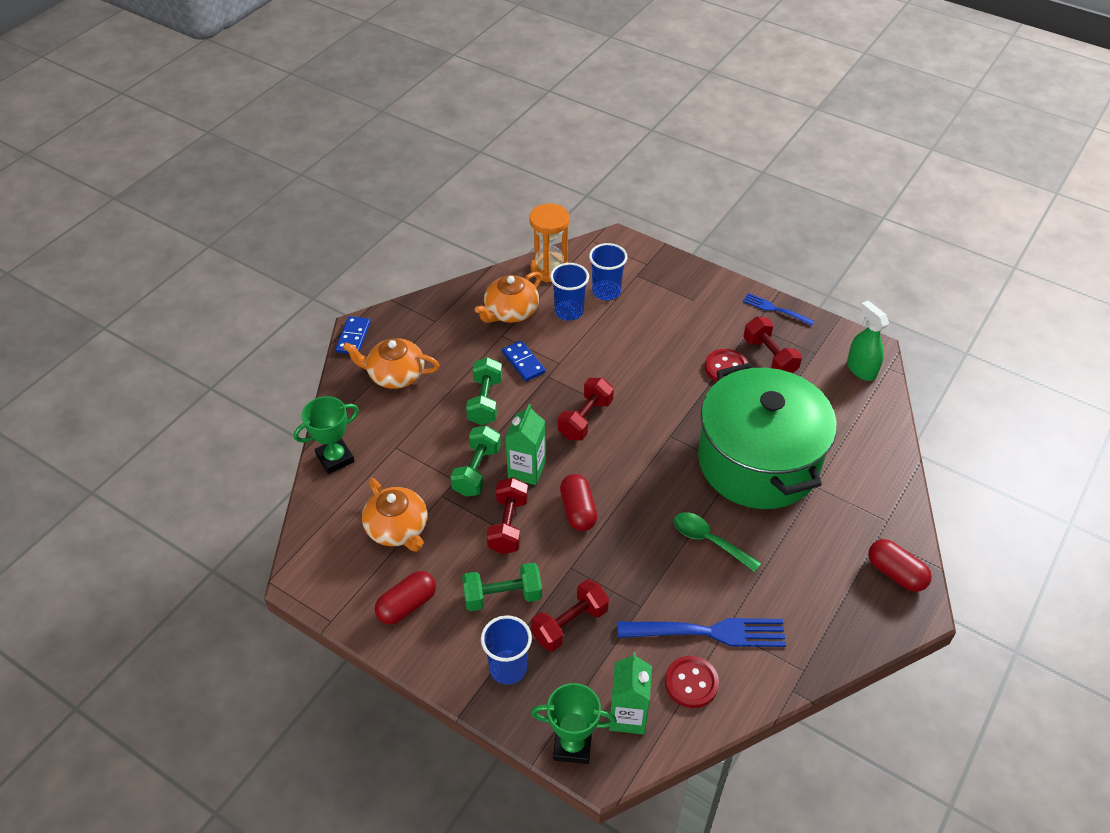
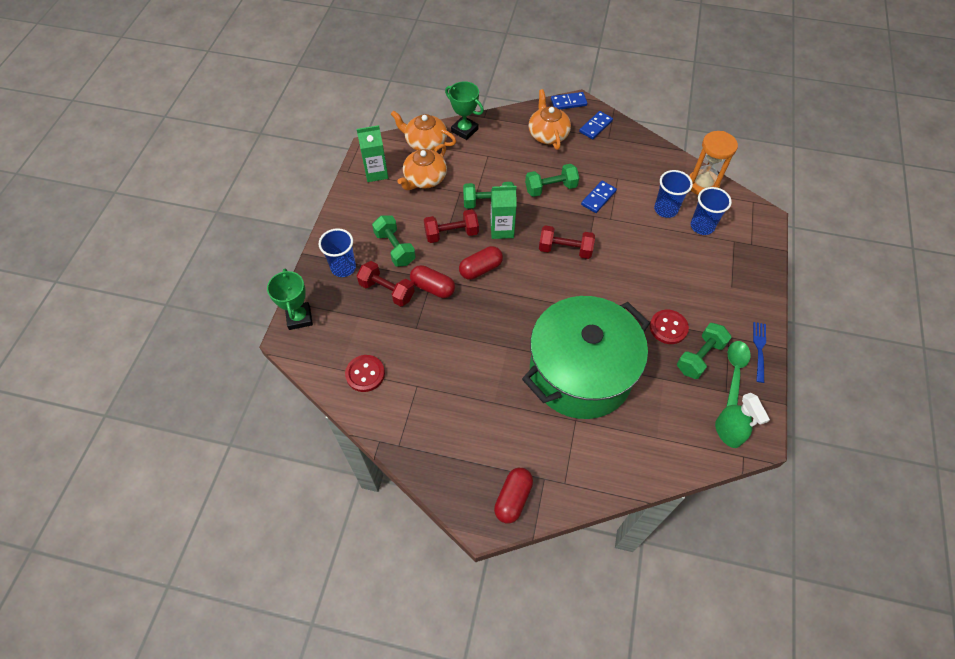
camera: 70 degrees right, 10 degrees up
(407, 605) = (370, 203): red capsule -> red capsule (433, 288)
(410, 326) = (595, 126): none -> blue domino
(510, 312) = (643, 175): orange teapot -> orange teapot (425, 143)
(628, 716) = (329, 342): green carton -> green carton (376, 173)
(707, 632) = (409, 374): blue fork -> none
(709, 540) = (489, 356): green spoon -> green spoon (735, 371)
(769, 357) = (699, 357): red dumbbell -> green dumbbell
(861, 369) = (728, 433): green spray bottle -> green spray bottle turned 120 degrees clockwise

